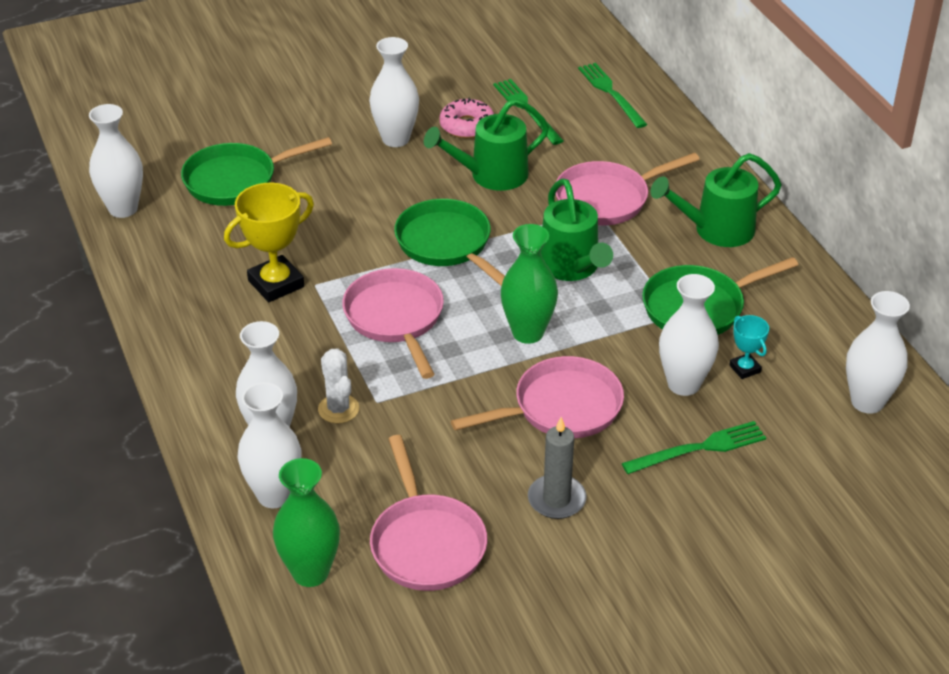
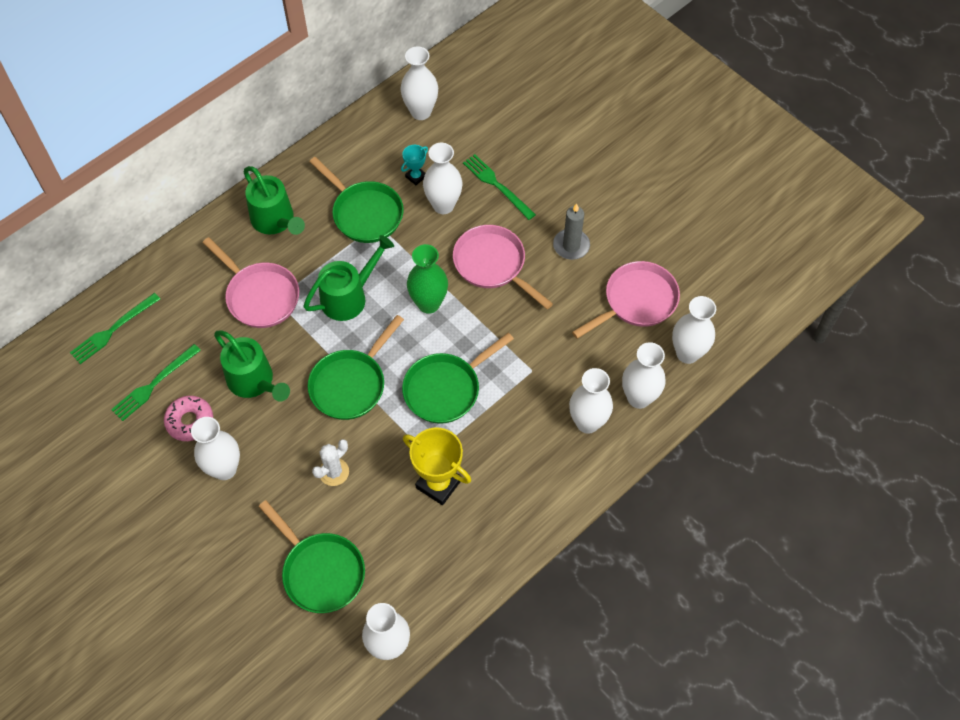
camera: 110 degrees left, 20 degrees up
(310, 572) = (687, 353): green vase -> white vase
(338, 409) = (548, 391): white cactus -> white cactus (334, 472)
(396, 318) = (445, 389): pink pan -> green pan

